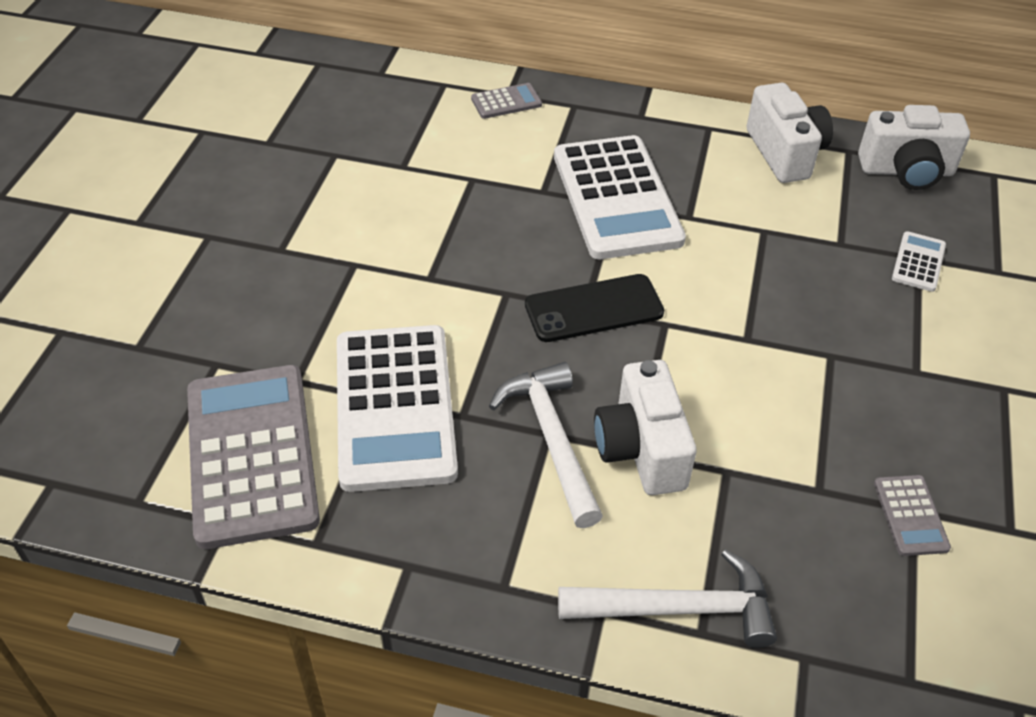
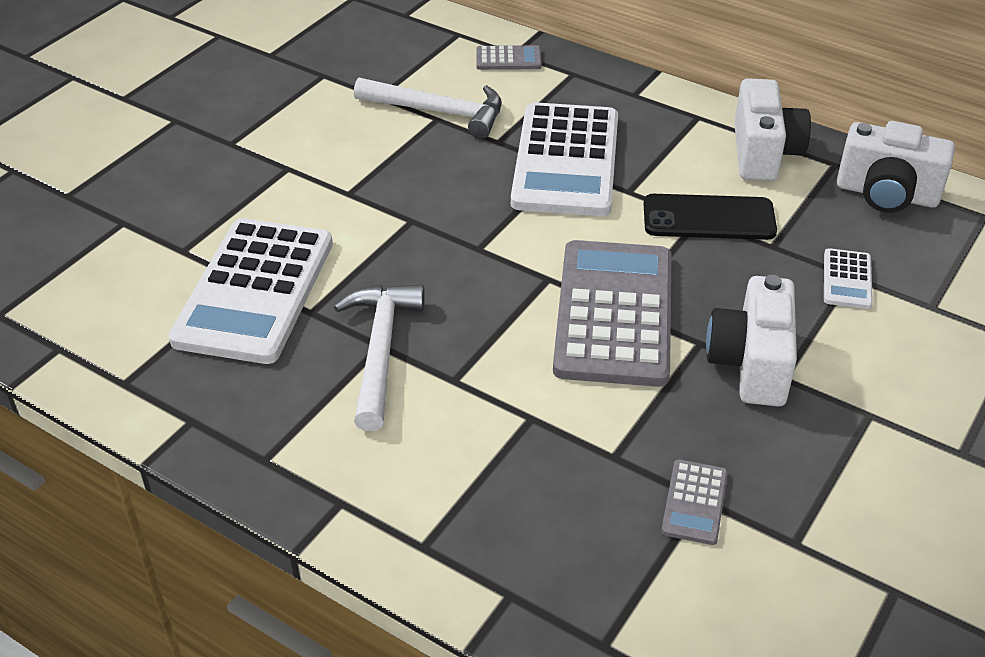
camera: 20 degrees right, 5 degrees down
(252, 455) = (111, 300): grey calculator -> grey calculator (614, 313)
(594, 309) = (486, 251): black phone -> black phone (709, 218)
(641, 449) = (459, 379): white camera -> white camera (751, 364)
(677, 608) = (412, 520): white hammer -> white hammer (438, 112)
(918, 262) = (847, 279): white calculator -> white calculator turned 150 degrees clockwise

